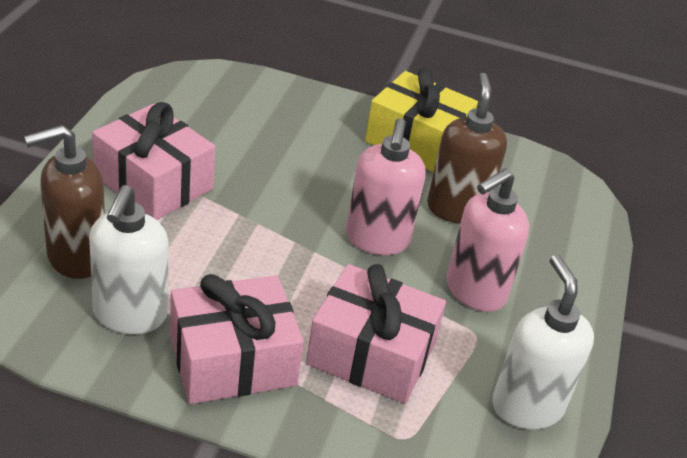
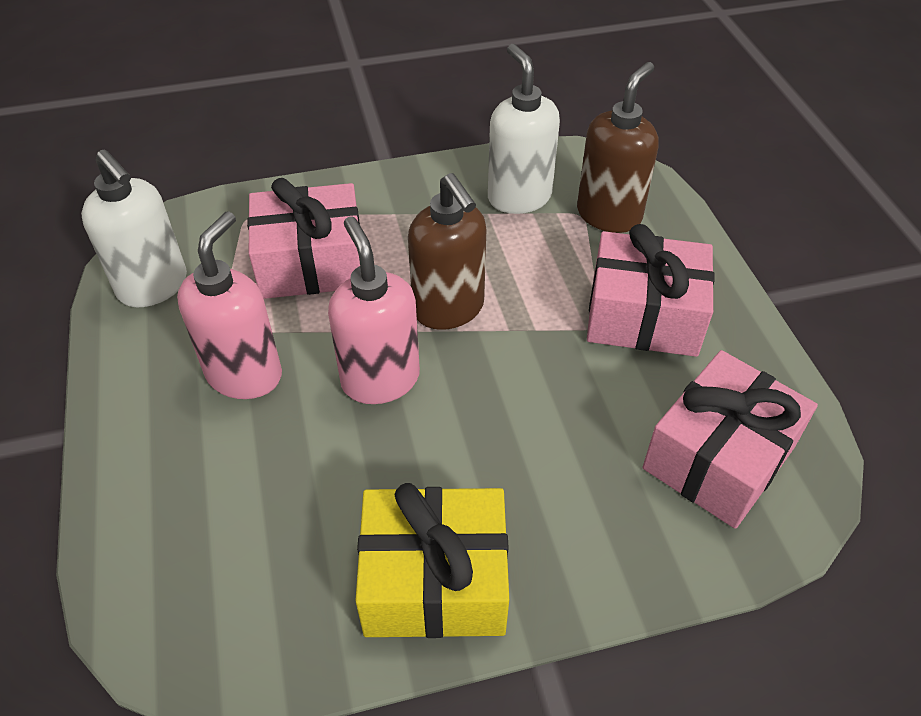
camera: 155 degrees right, 10 degrees up
(232, 360) = (415, 205): pink gift -> pink gift (718, 457)
(456, 208) = (316, 482): brown soap dispenser -> brown soap dispenser (449, 309)

